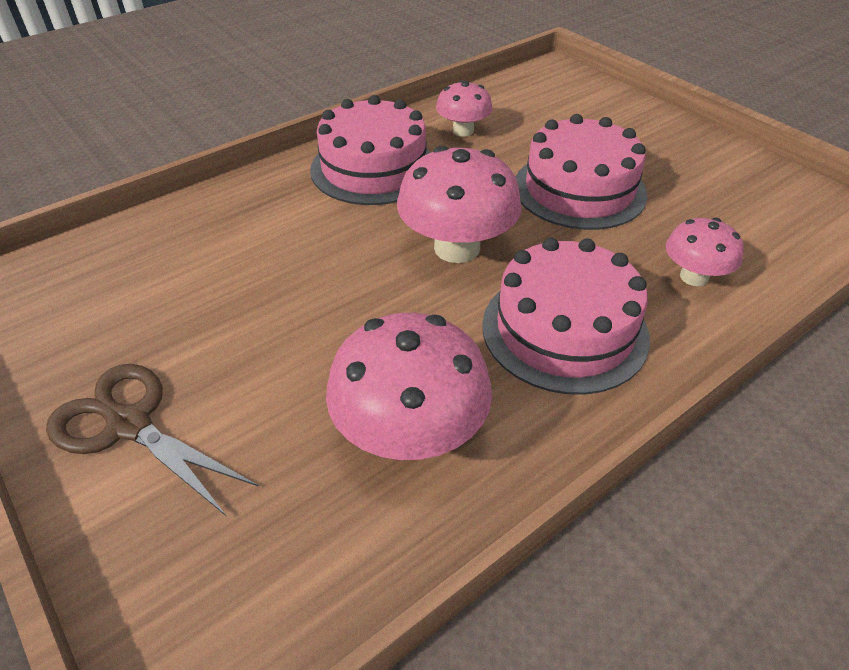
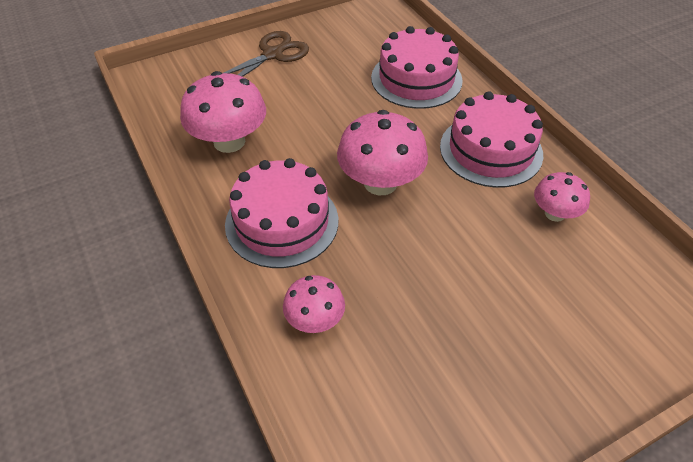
camera: 100 degrees right, 5 degrees up
(579, 189) = (449, 276): pink cake -> pink cake (416, 79)

